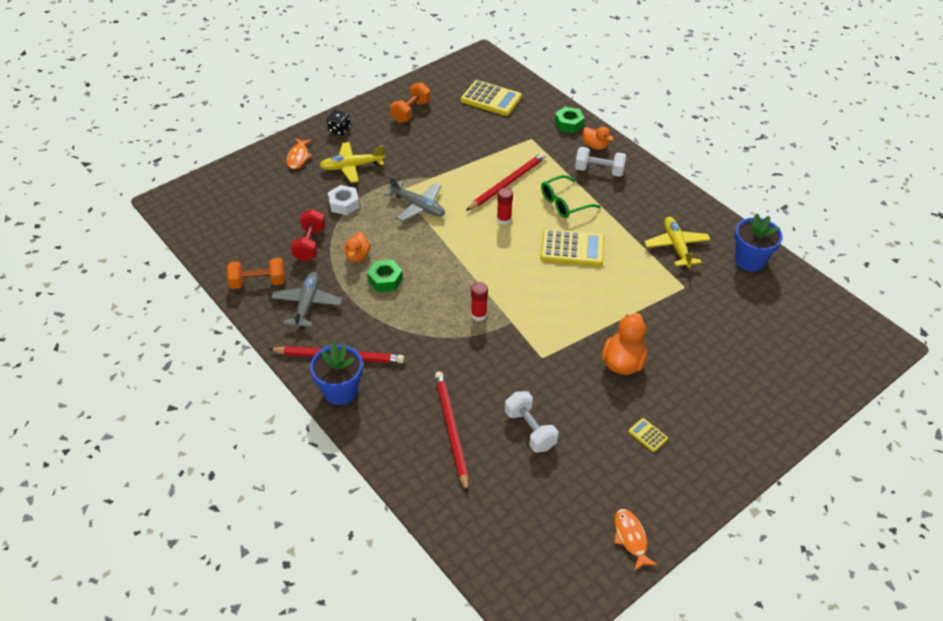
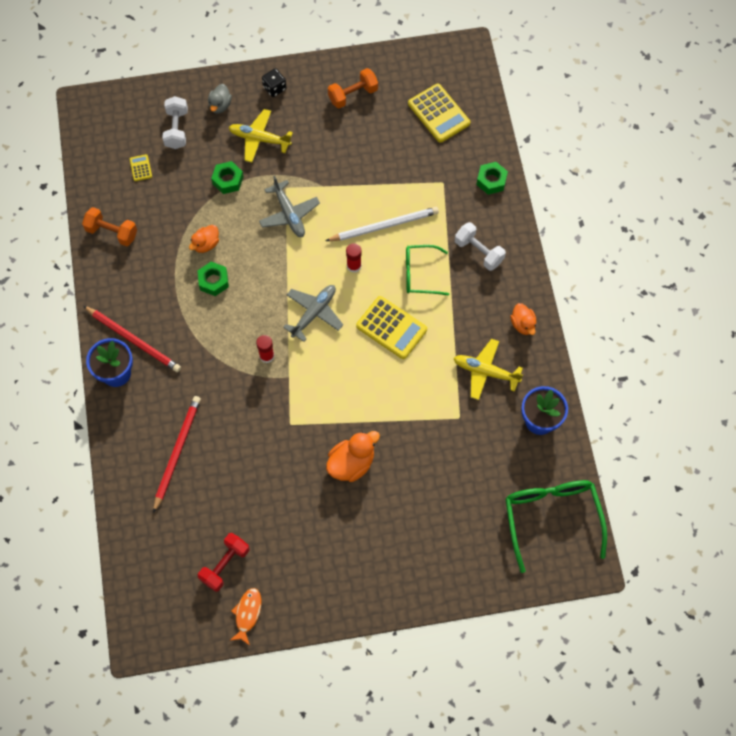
camera: 30 degrees right, 20 degrees up
(298, 157) = (220, 105): orange fish -> grey duck
(307, 304) = (138, 274): grey plane -> grey plane (314, 313)
(310, 244) = (174, 212): red dumbbell -> red dumbbell (225, 565)
(344, 204) = (228, 180): white nut -> green nut
(507, 183) = (384, 226): red pencil -> white pencil
(530, 430) = (236, 484): white dumbbell -> white dumbbell (177, 129)
(595, 146) = (496, 220): orange duck -> orange duck (523, 324)
(648, 435) = (322, 538): yellow calculator -> yellow calculator (140, 168)
(676, 246) = (485, 372): yellow plane -> yellow plane turned 90 degrees counterclockwise
(824, 324) = (551, 517): none -> green glasses

